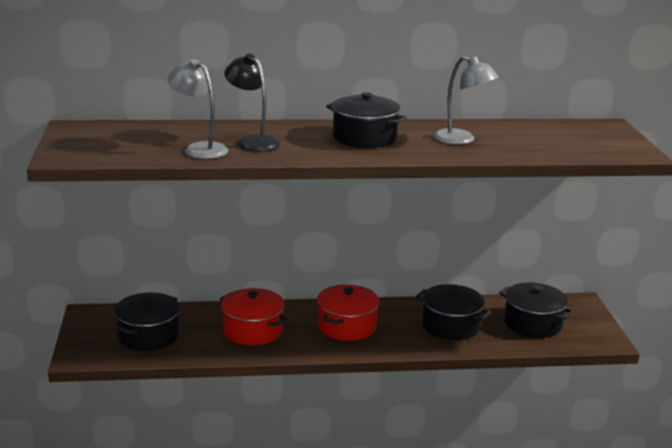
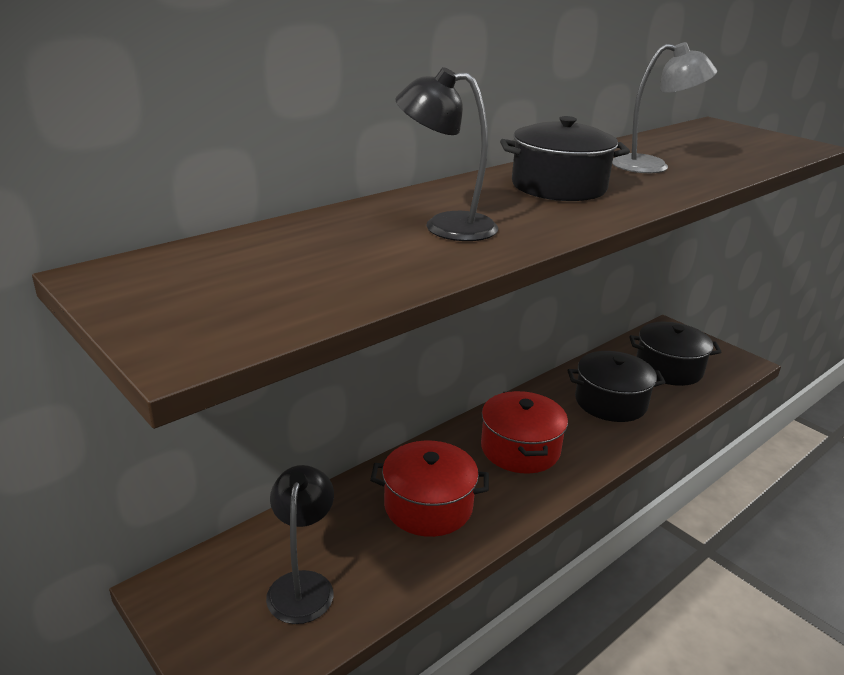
camera: 35 degrees left, 5 degrees up
(148, 335) = (302, 585): black pot -> black lamp
(199, 149) = (399, 258): grey lamp -> none

